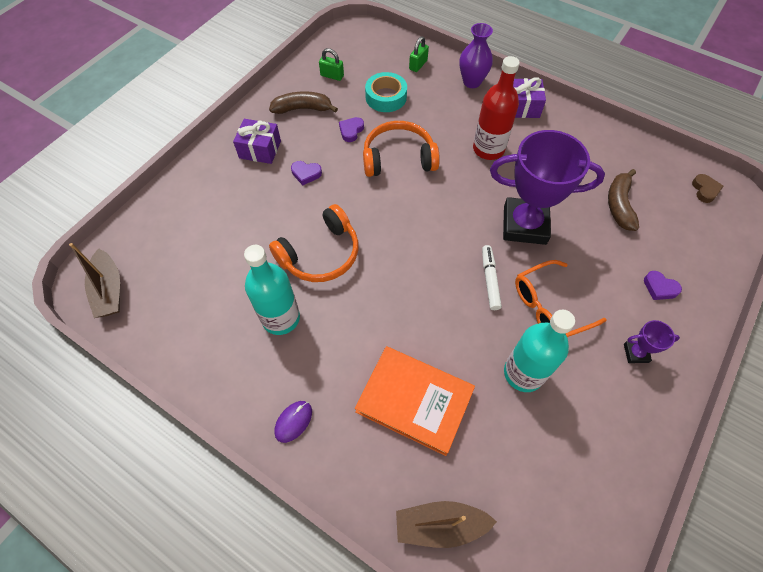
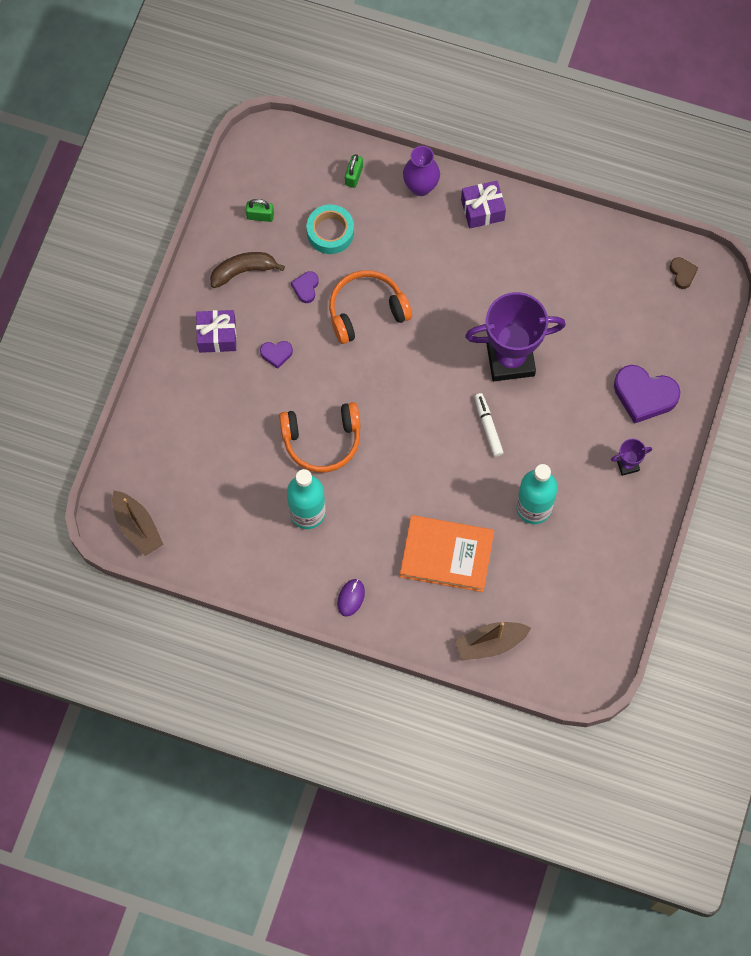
camera: 15 degrees left, 10 degrees up
(320, 254) = (322, 440): orange headphones -> orange headphones turned 45 degrees clockwise
(488, 149) = (457, 276): red bottle -> none
(549, 307) = (547, 440): orange glasses -> none
(619, 205) = (599, 313): brown banana -> none
(659, 288) = (644, 395): purple heart -> purple heart, size x2.03

